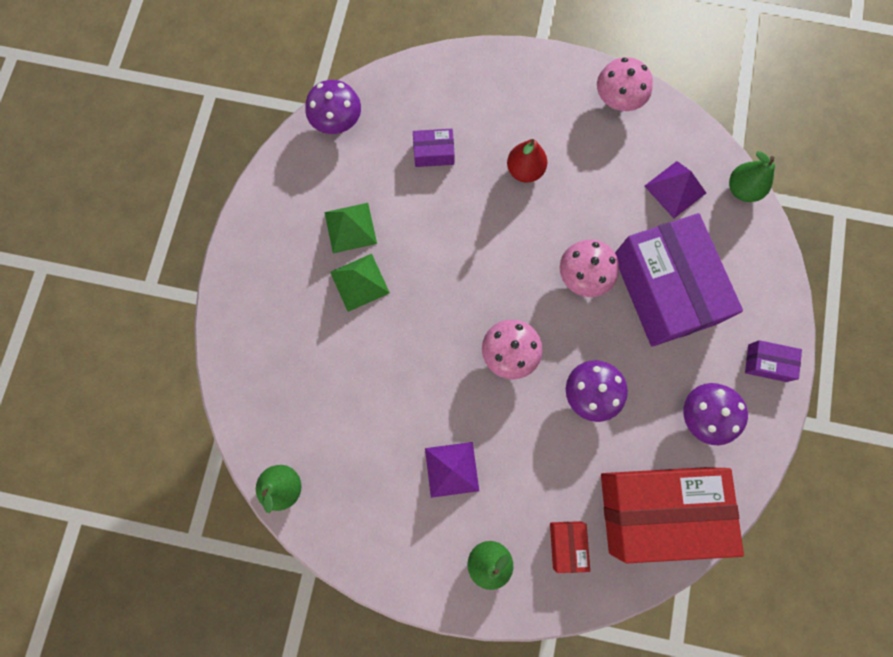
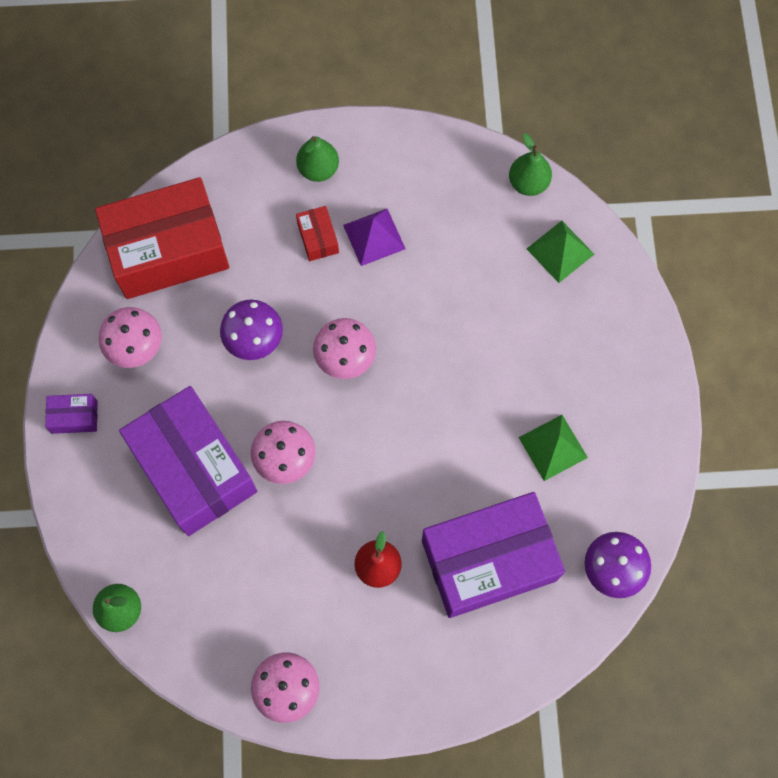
camera: 165 degrees right, 5 degrees down
(360, 282) = (522, 391): green pyramid -> green pyramid (560, 251)
(433, 153) = (488, 560): purple box -> purple box, size x2.46
(567, 544) = (249, 200): red box -> red box (318, 238)
(675, 189) = (199, 589): purple pyramid -> none
(702, 415) = (136, 347): purple mushroom -> pink mushroom

